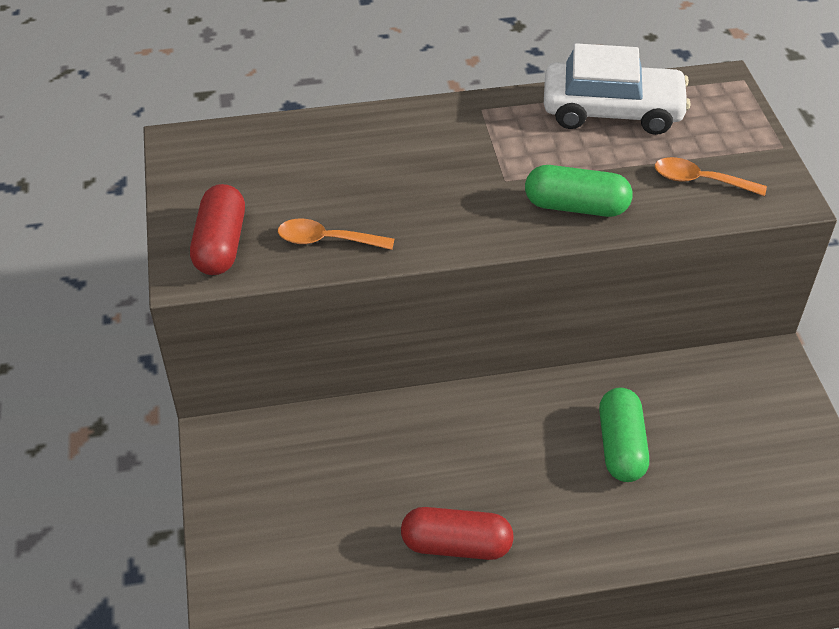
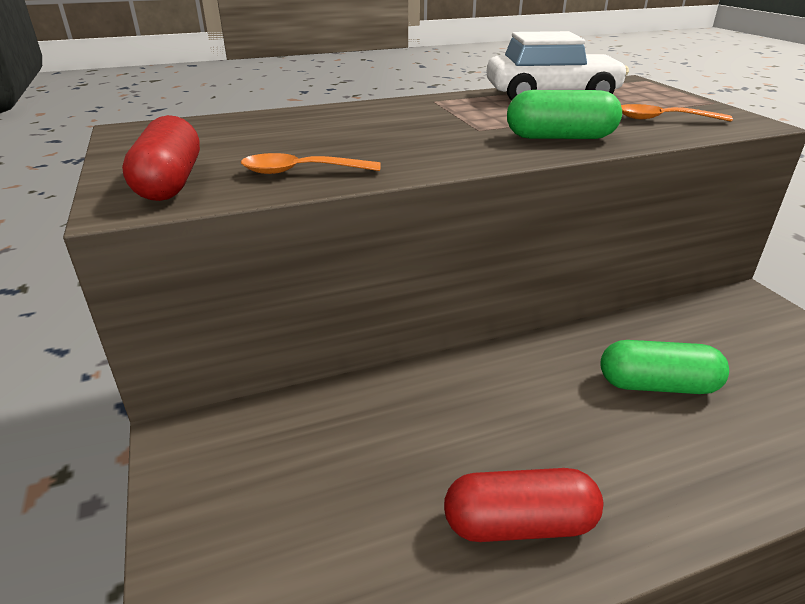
camera: 10 degrees left, 15 degrees down
(621, 446) = (657, 385): green capsule -> green capsule turned 75 degrees counterclockwise

